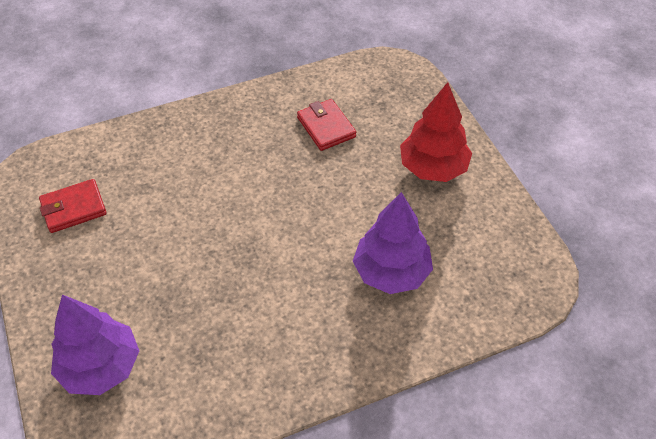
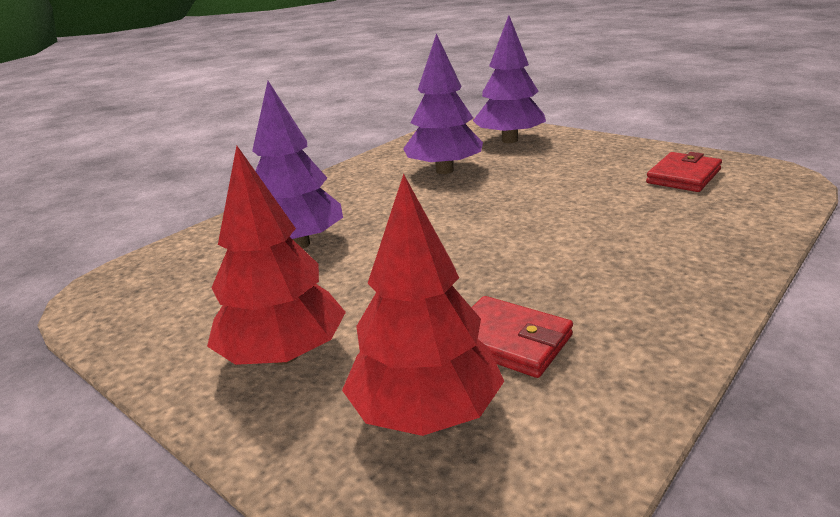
camera: 155 degrees right, 25 degrees down
(214, 333) = (444, 170): none -> purple tree
(385, 110) = (426, 413): none -> red tree

